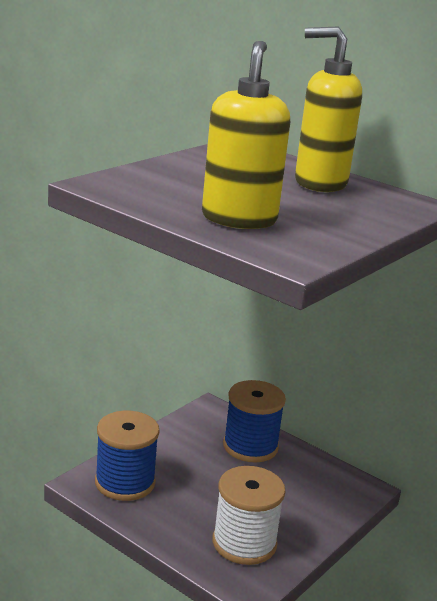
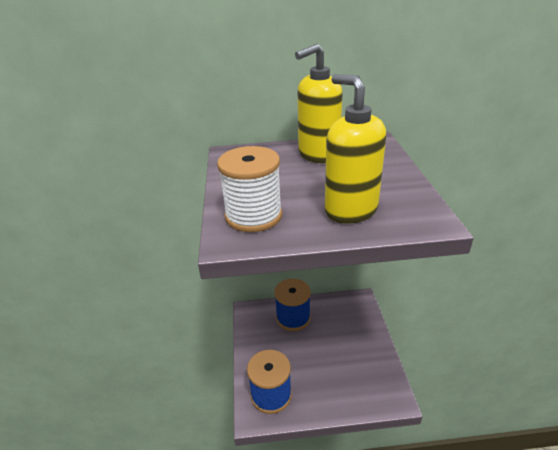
camera: 40 degrees left, 10 degrees up
(244, 543) = (363, 376): white spool -> white spool (253, 216)

